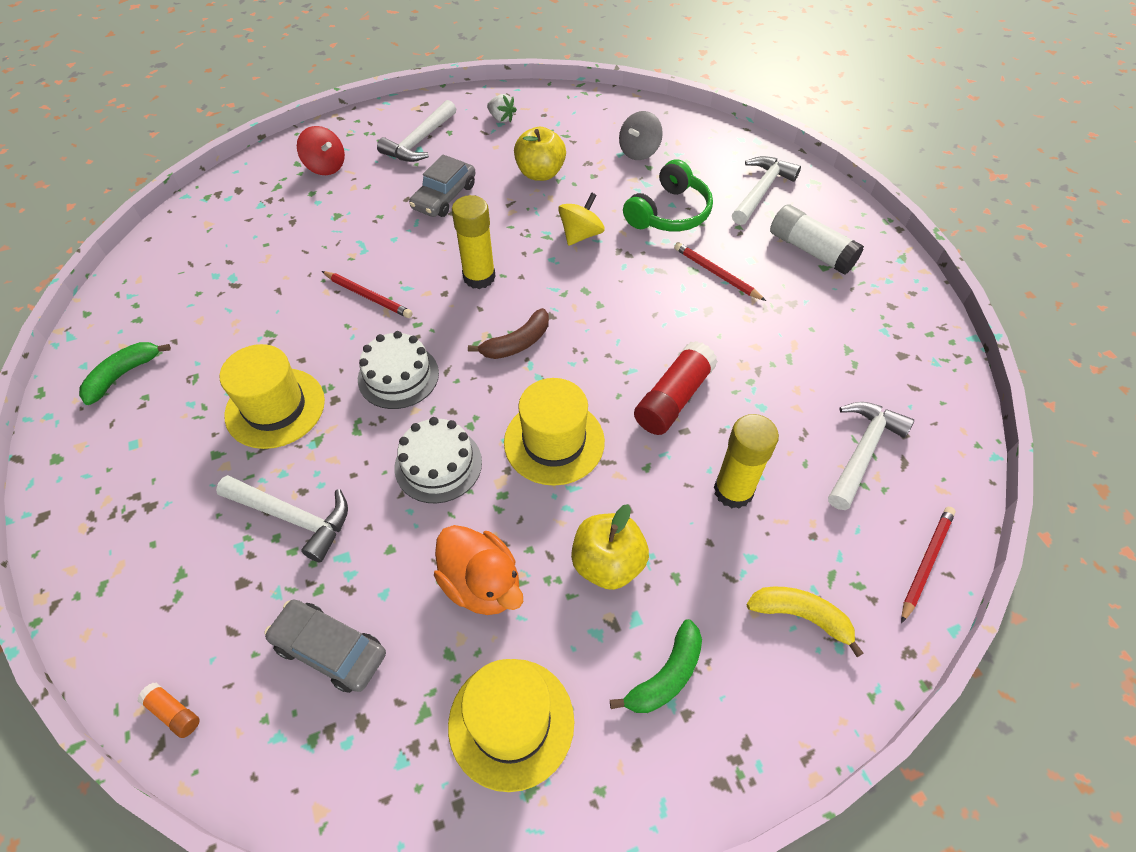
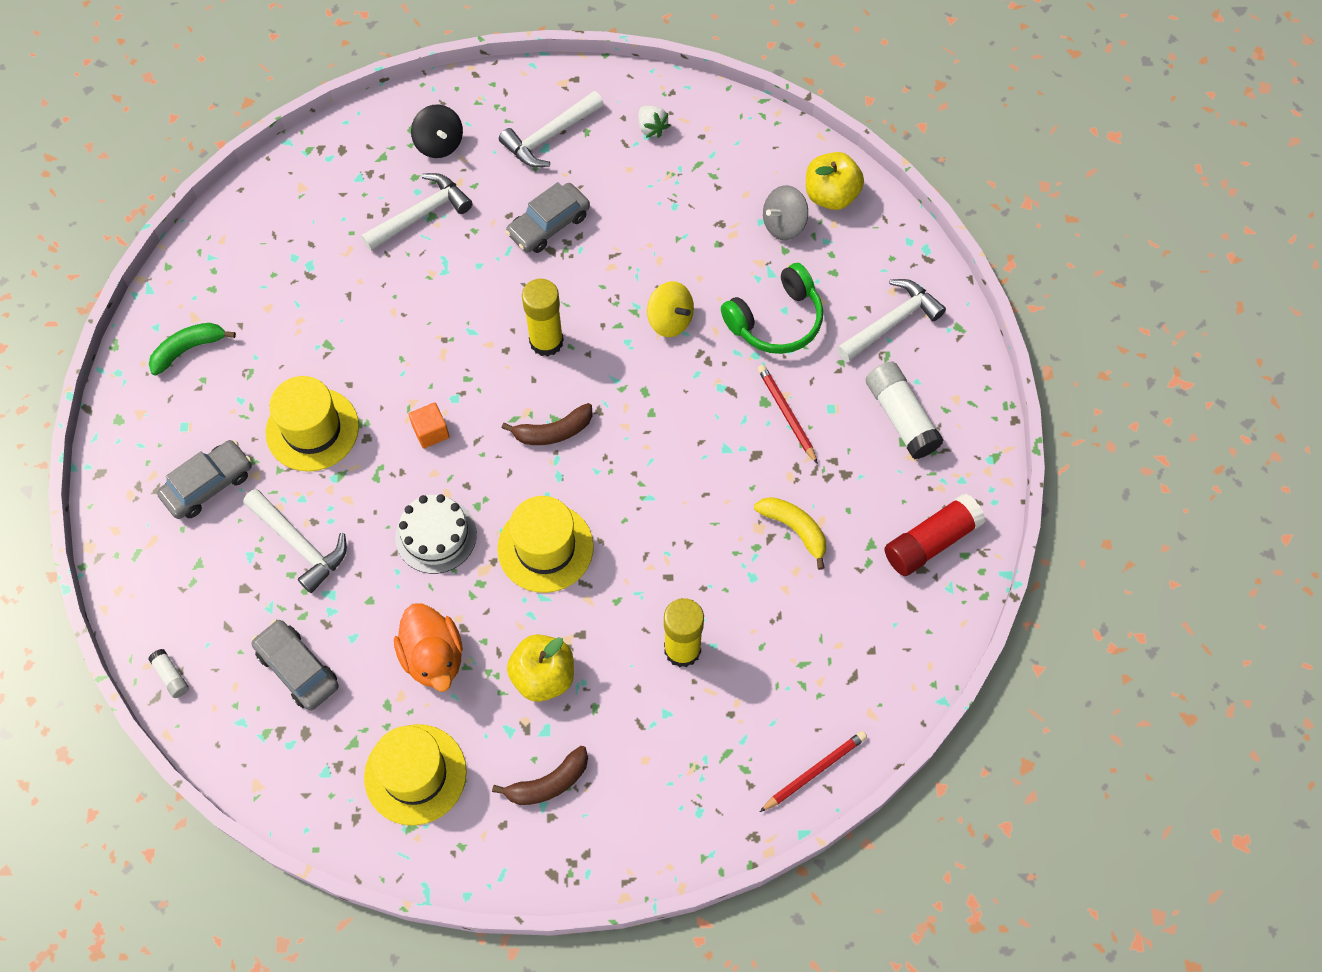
camera: 20 degrees right, 10 degrees up
(173, 491) = (208, 485): none -> grey car
(173, 712) = (171, 676): orange glue stick -> white glue stick
(326, 166) = (439, 144): red spinning top -> black spinning top
(368, 296) = (431, 330): red pencil -> none
(398, 376) = (431, 432): white cake -> orange cube
(540, 173) = (662, 223): yellow apple -> yellow apple (831, 195)
(581, 235) = (670, 320): yellow spinning top -> yellow spinning top turned 75 degrees clockwise
(666, 676) = (548, 783): green banana -> brown banana
(673, 398) = (674, 540): red glue stick -> red glue stick (931, 541)
(801, 616) = (681, 776): yellow banana -> yellow banana (795, 529)
(862, 452) = (820, 654): white hammer -> white hammer (421, 215)

